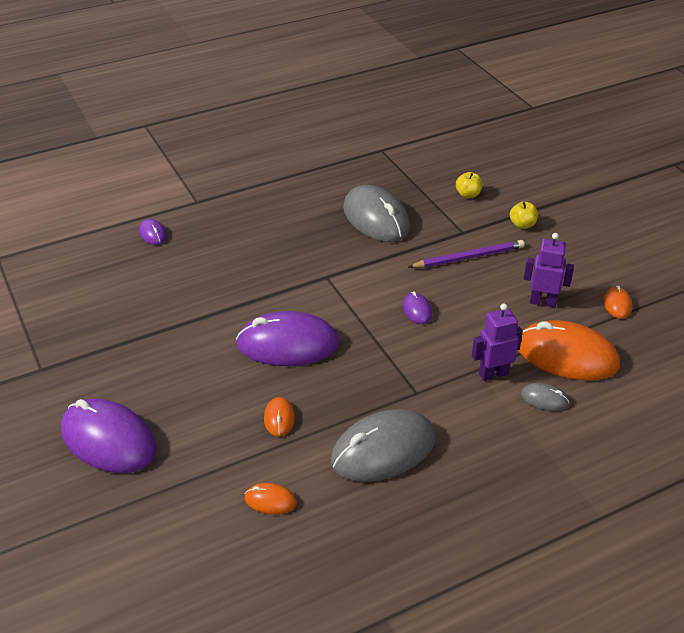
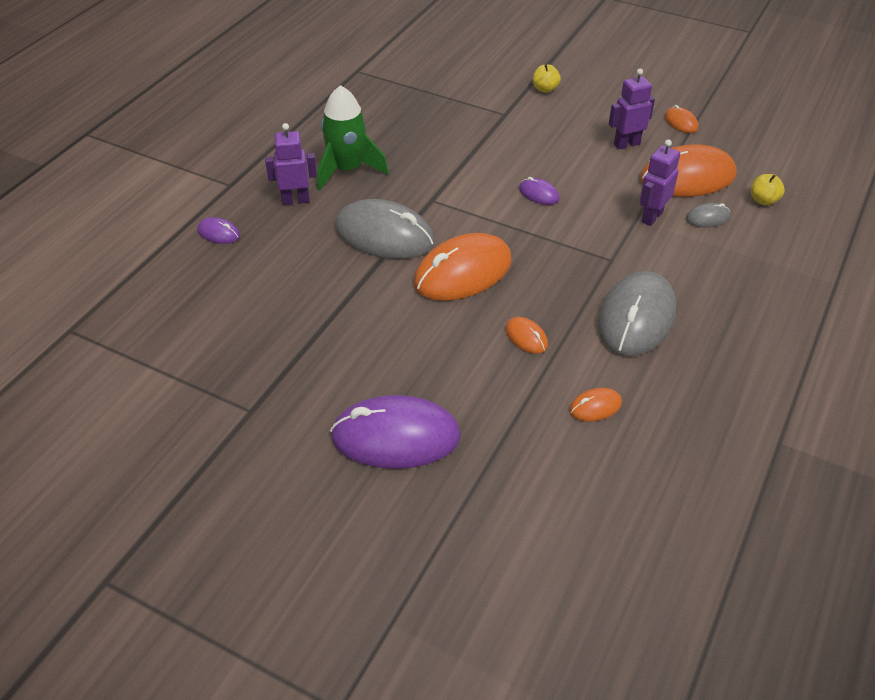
camera: 35 degrees left, 5 degrees up
(229, 233) = (295, 200): none -> purple robot
(288, 344) = (463, 272): purple mouse -> orange mouse
(290, 225) = (347, 170): none -> green rocket
(376, 218) = (418, 132): grey mouse -> grey mouse (384, 235)
(468, 195) = (475, 81): yellow apple -> yellow apple (763, 200)
(468, 257) = (532, 133): purple pencil -> none

